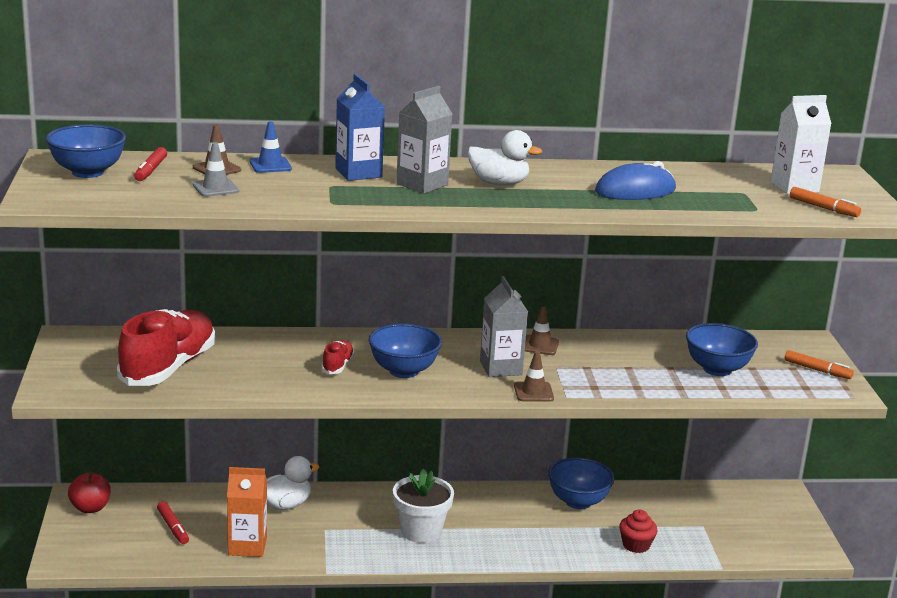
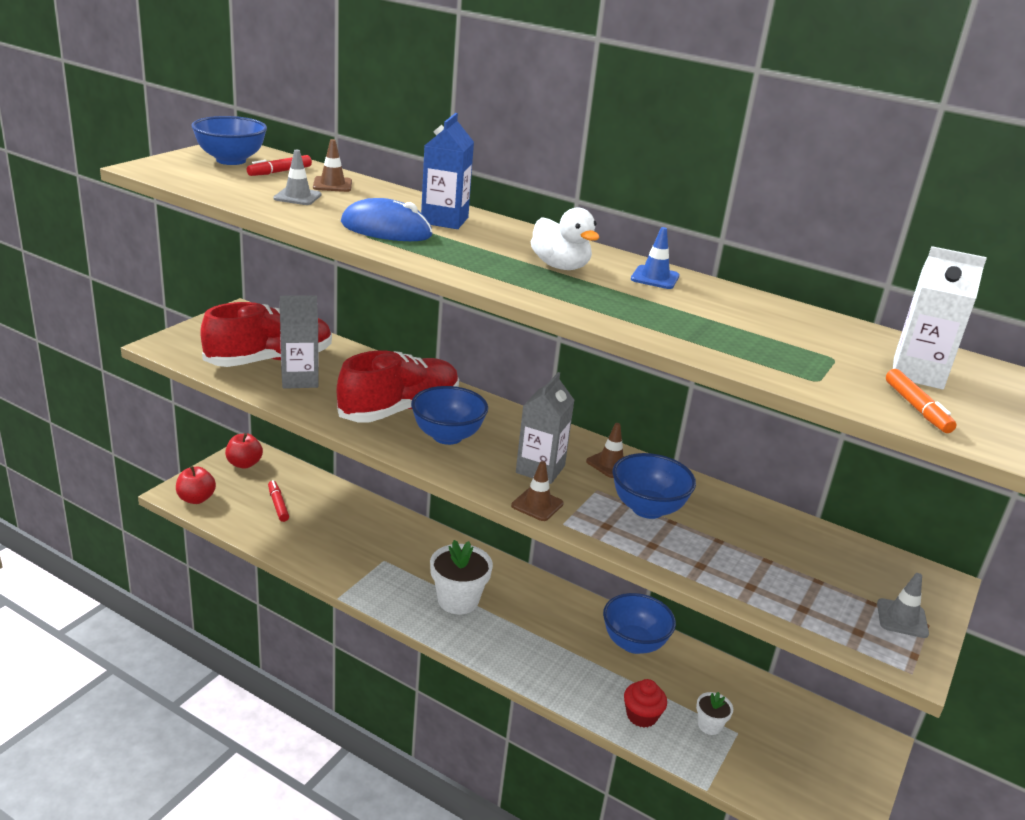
camera: 35 degrees right, 5 degrees up
(89, 556) = (196, 499): none -> red apple
(173, 527) = (278, 505): red marker -> red marker turned 150 degrees clockwise
(247, 546) = (309, 545): orange carton -> none
(270, 165) = (382, 194): blue traffic cone -> blue traffic cone (655, 278)
(286, 505) = (380, 526): white duck -> none
(337, 366) = (399, 409): red shoe -> red shoe, size x2.29
(422, 184) = (482, 245): grey carton -> grey carton (299, 380)
(635, 191) = (698, 316): blue mouse -> blue mouse (386, 229)
(682, 530) = (709, 725): none -> white flower pot
(717, 369) = (772, 565): blue bowl -> blue bowl (647, 509)
(817, 370) = (902, 618): orange marker -> grey traffic cone

